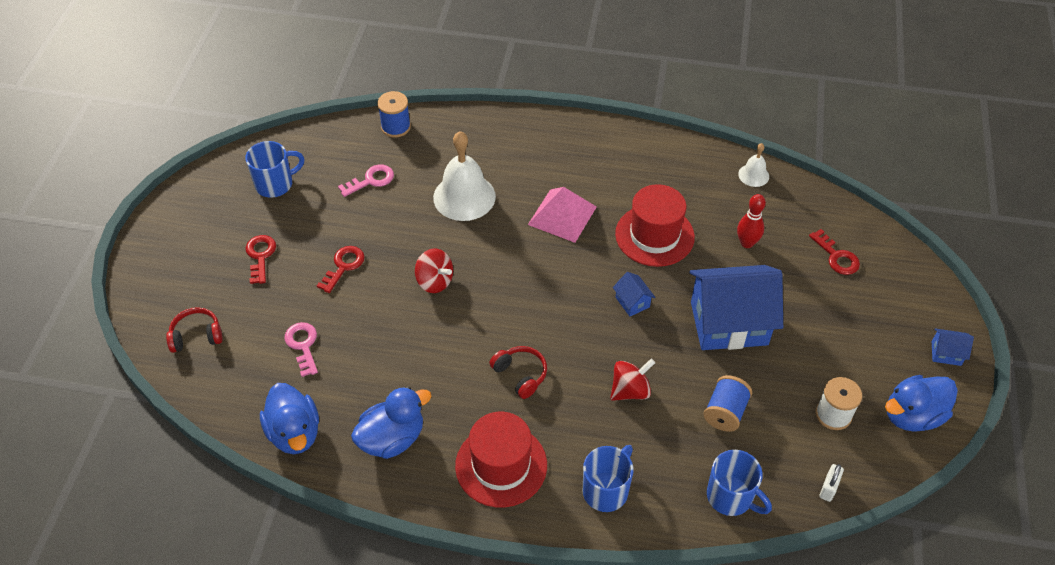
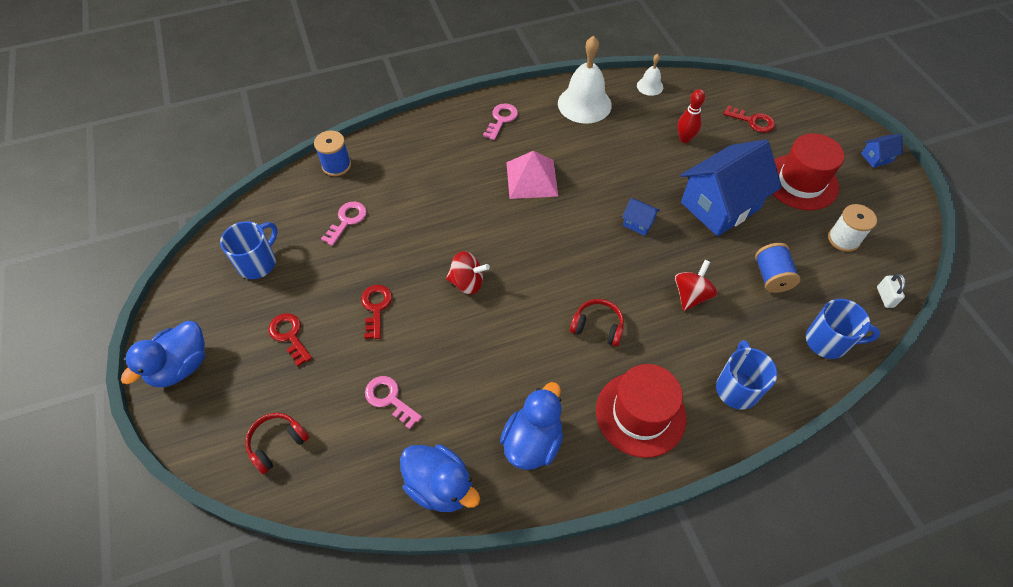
camera: 30 degrees left, 5 degrees up
(464, 197) = (440, 199): white bell -> white bell (584, 104)
(576, 147) = (501, 119): none -> pink key
(654, 235) = (614, 163): red hat -> red hat (801, 182)
(912, 415) = (892, 213): blue duck -> blue duck (181, 366)

